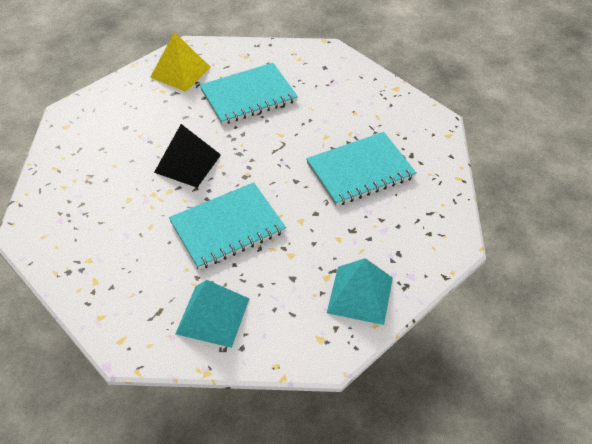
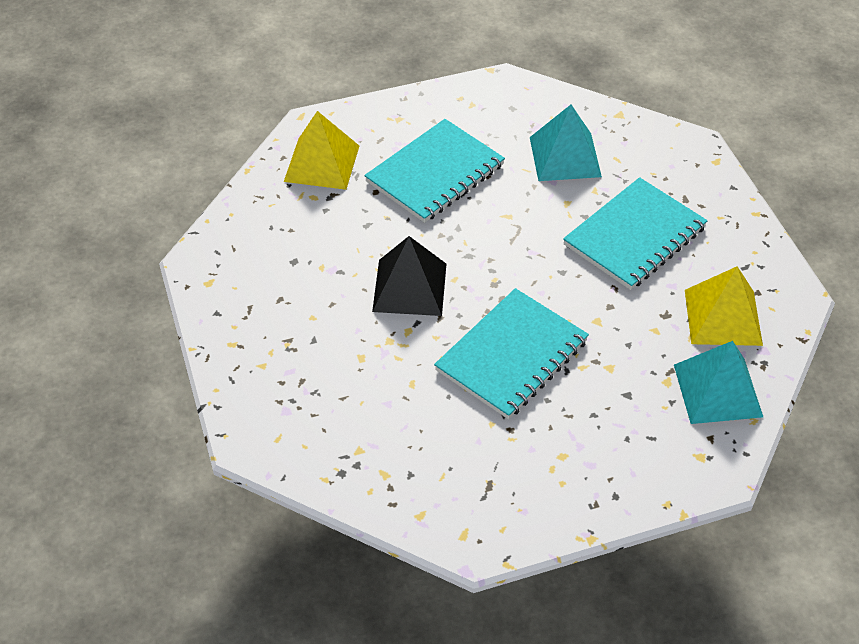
camera: 20 degrees left, 0 degrees up
(213, 316) = (559, 469): turquoise pyramid -> turquoise pyramid (565, 157)
(393, 244) = (723, 317): none -> yellow pyramid

